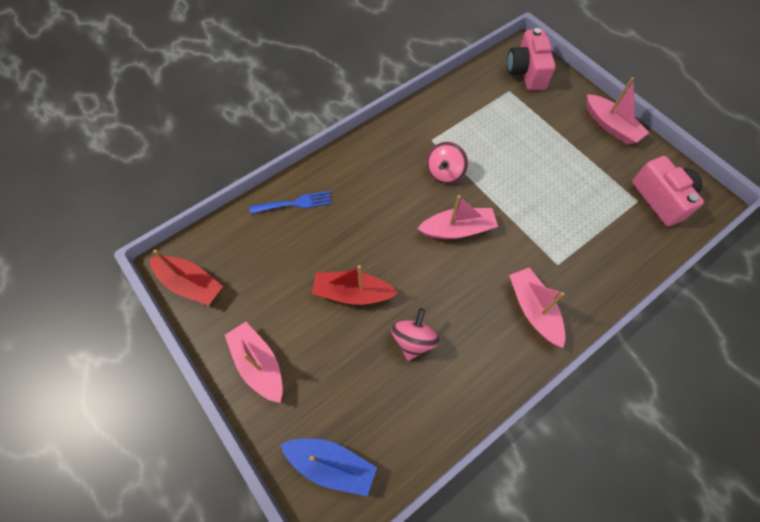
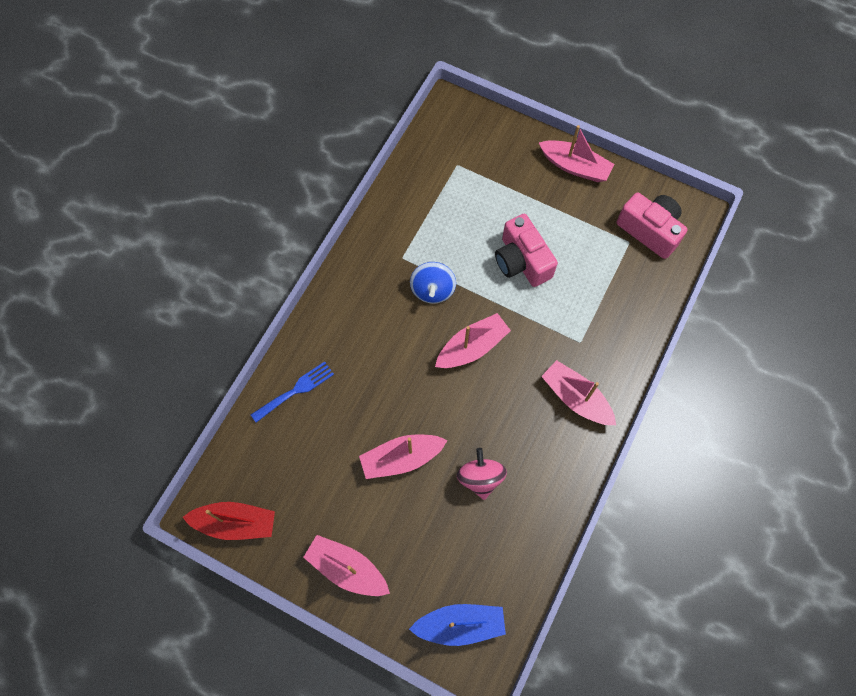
camera: 25 degrees left, 5 degrees up
(353, 293) = (401, 458): red boat -> pink boat
(445, 173) = (432, 290): pink spinning top -> blue spinning top
(526, 72) = (465, 134): pink camera -> pink camera (521, 261)

